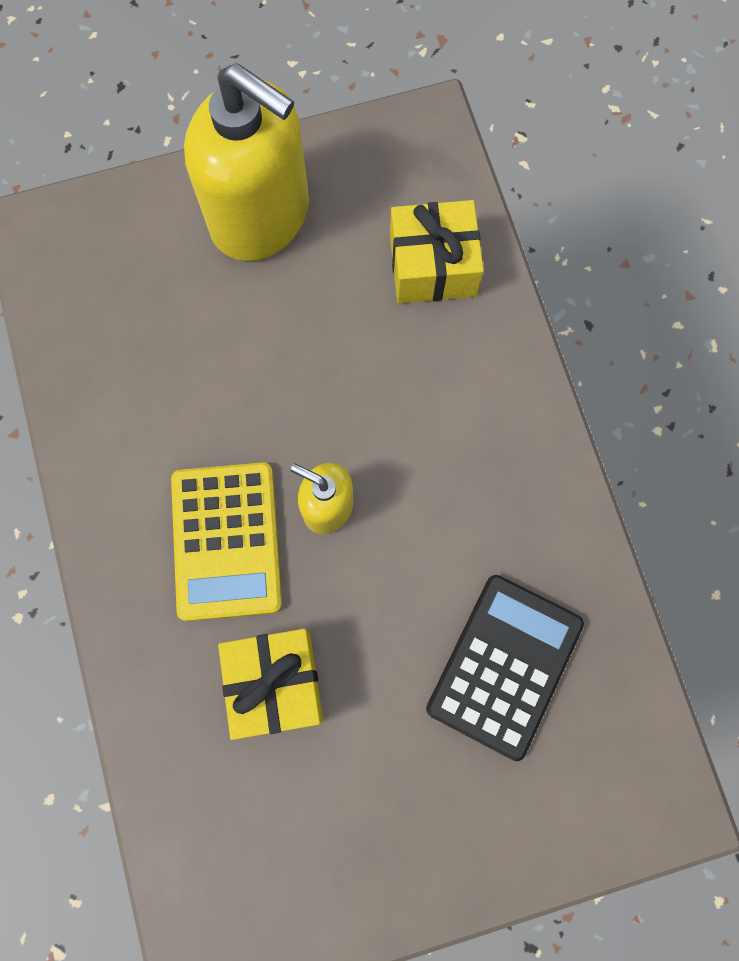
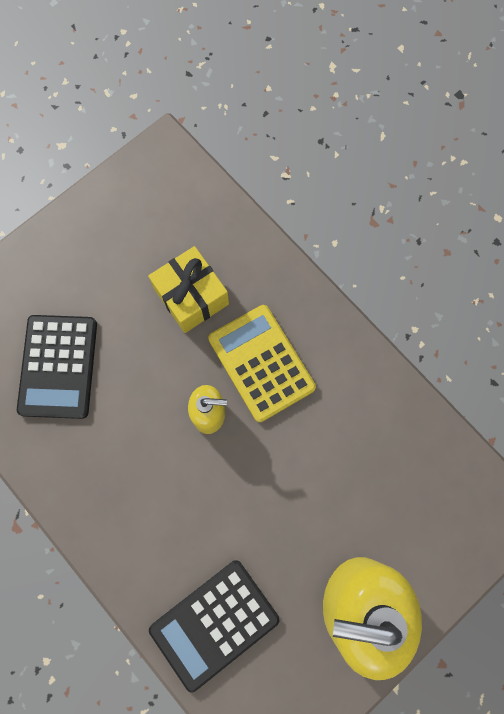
camera: 155 degrees right, 0 degrees up
(432, 266) = (214, 624): yellow gift -> black calculator

